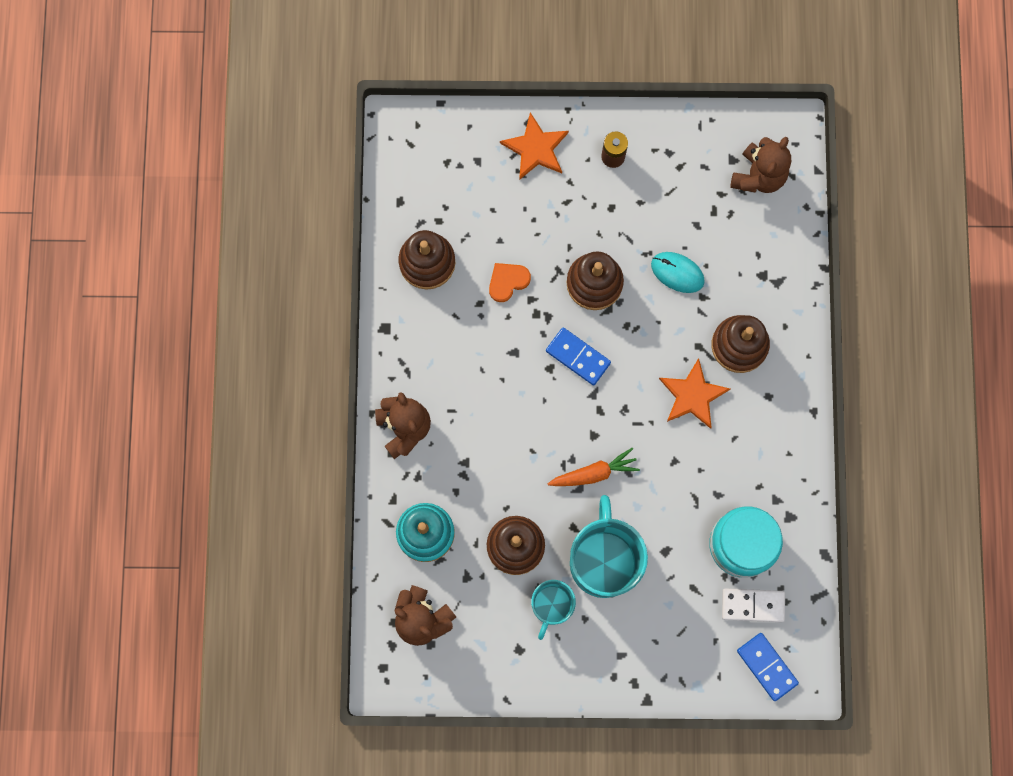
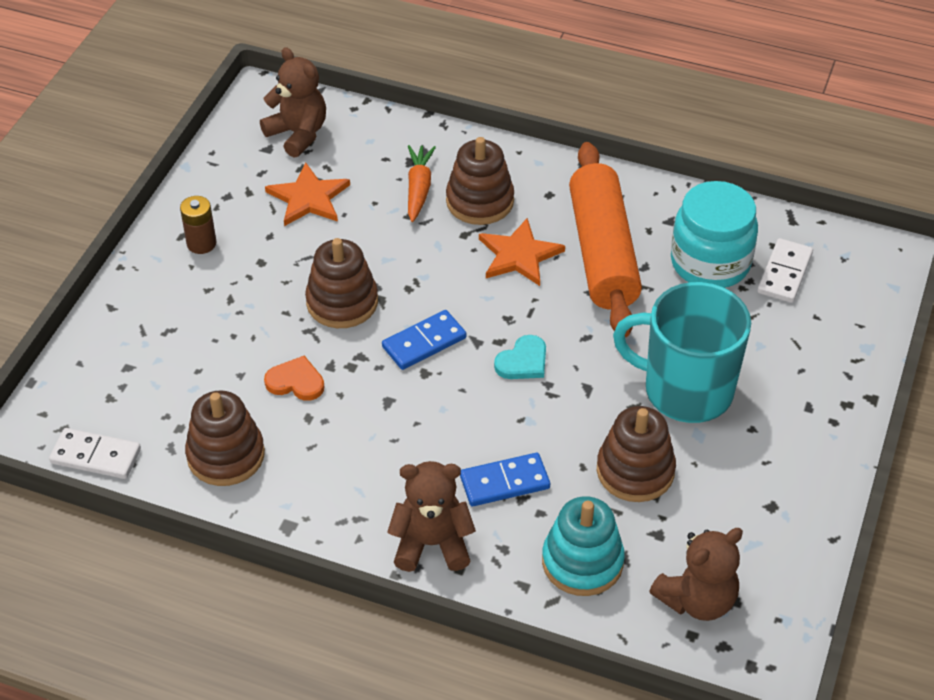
camera: 70 degrees left, 30 degrees down
(395, 177) = (96, 456): none -> white domino
(507, 281) = (296, 382): orange heart -> orange heart turned 120 degrees clockwise
(535, 148) = (147, 308): orange star -> orange star (308, 198)
(551, 606) = (725, 457): turquoise mug -> none
(586, 434) = (523, 361): none -> turquoise heart
(594, 473) = (573, 368): orange carrot -> orange carrot (418, 188)
(677, 273) = (369, 228): turquoise mouse -> none
(720, 457) = (602, 252): none -> orange rolling pin
(766, 667) = (860, 281): blue domino -> blue domino (504, 482)

